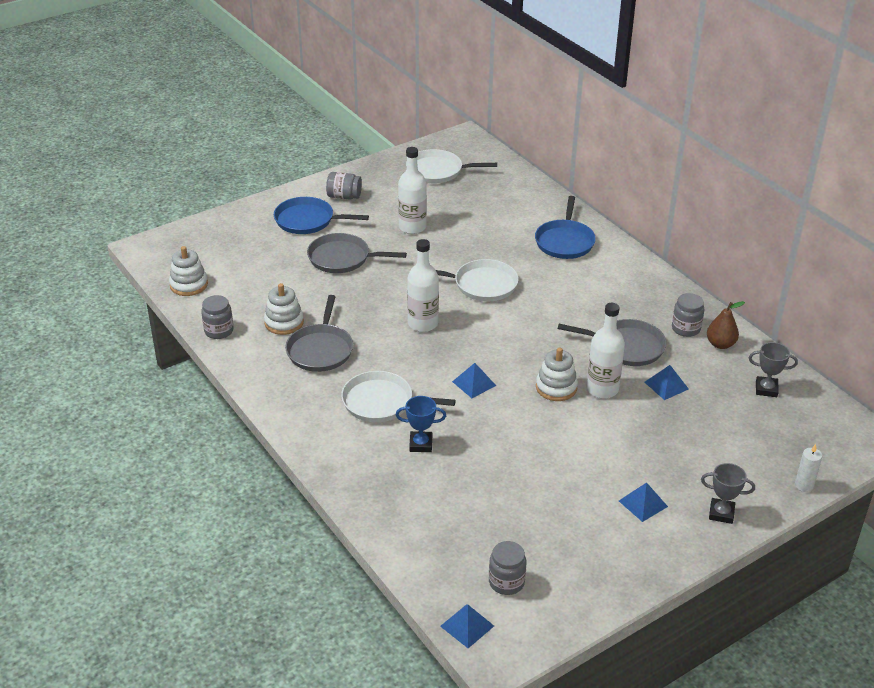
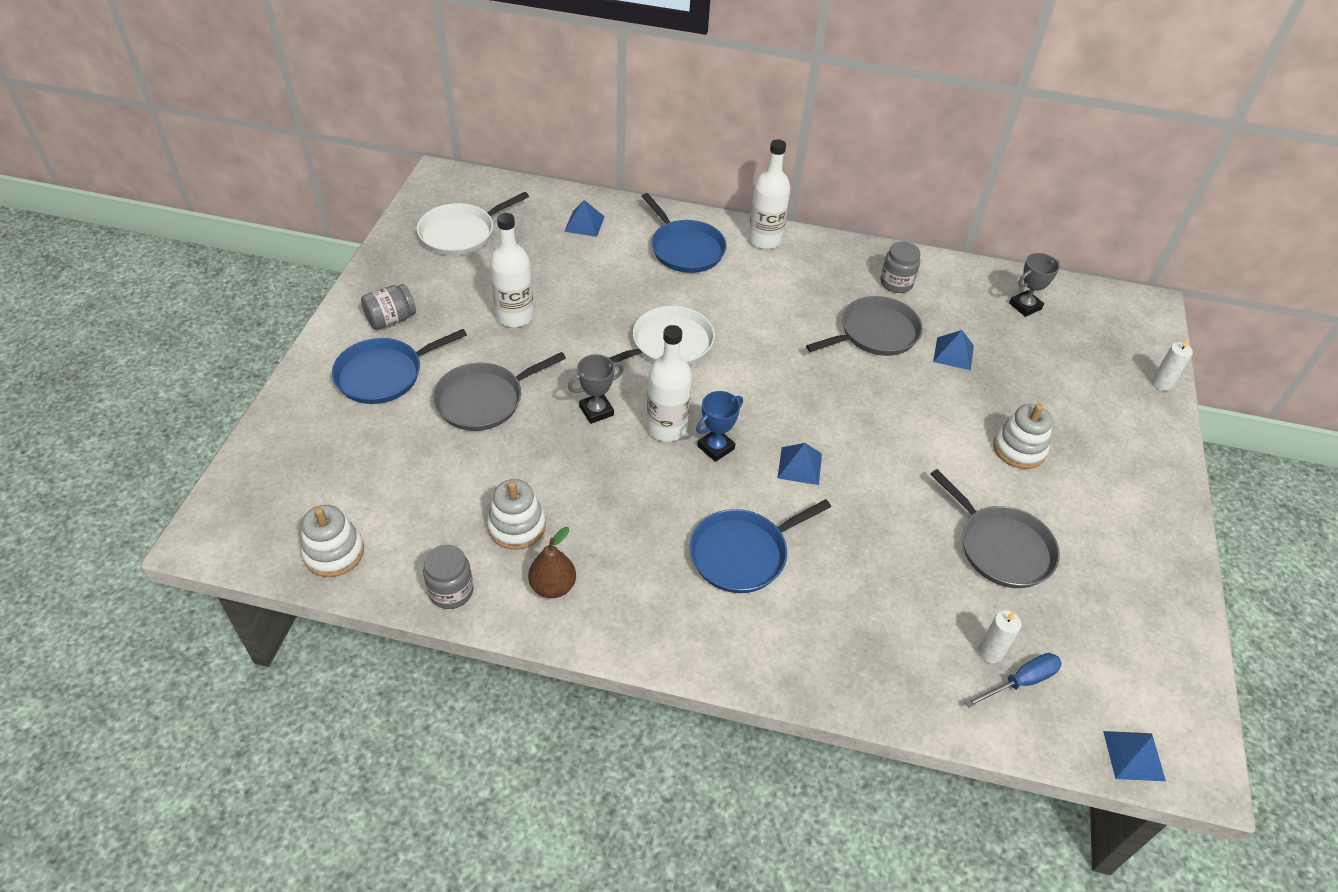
camera: 45 degrees left, 10 degrees up
(320, 349) = (600, 533): grey pan -> grey pan (1001, 548)
(382, 402) = (743, 553): white pan -> blue pan
(421, 444) = (840, 576): blue trophy -> blue trophy (715, 447)
(452, 553) = (1021, 682): none -> blue screwdriver
(455, 530) = (990, 652): none -> white candle
(506, 582) = (1100, 673): grey jar -> none
(556, 387) = (874, 418): white stacking toy -> white stacking toy (1019, 449)
(602, 389) = (911, 393): white bottle -> white bottle (764, 240)
(643, 503) = (1087, 493): blue pyramid -> blue pyramid (584, 224)
(720, 344) = (940, 282): brown pear -> brown pear (553, 586)
(721, 513) = (1147, 456): grey trophy -> grey trophy (596, 411)

